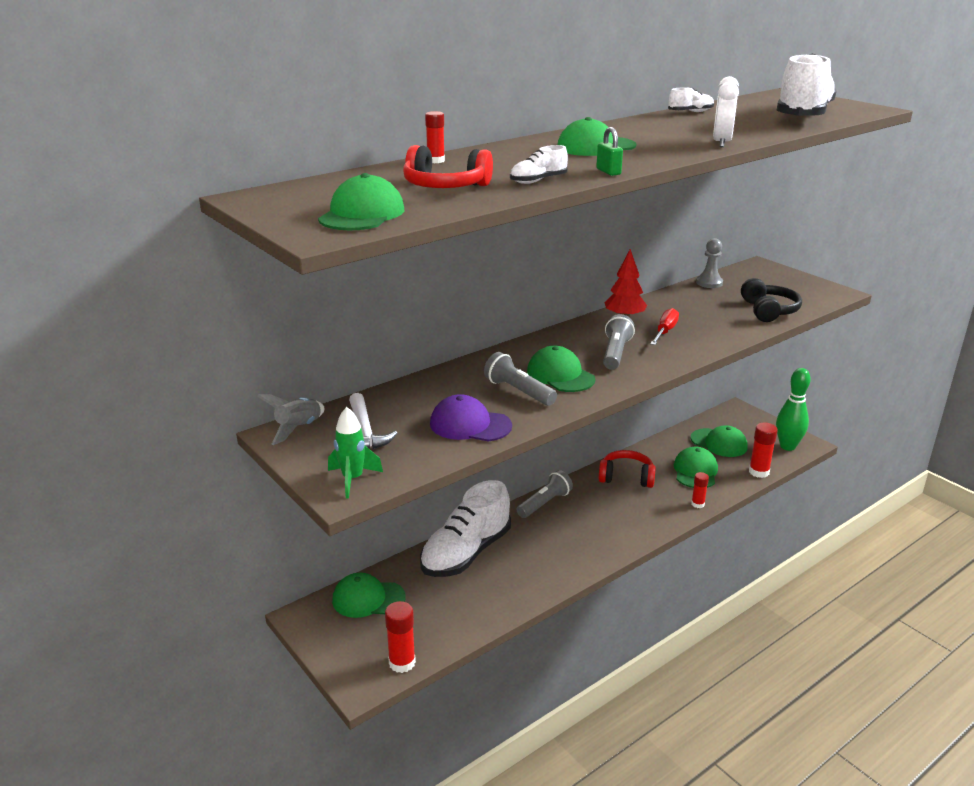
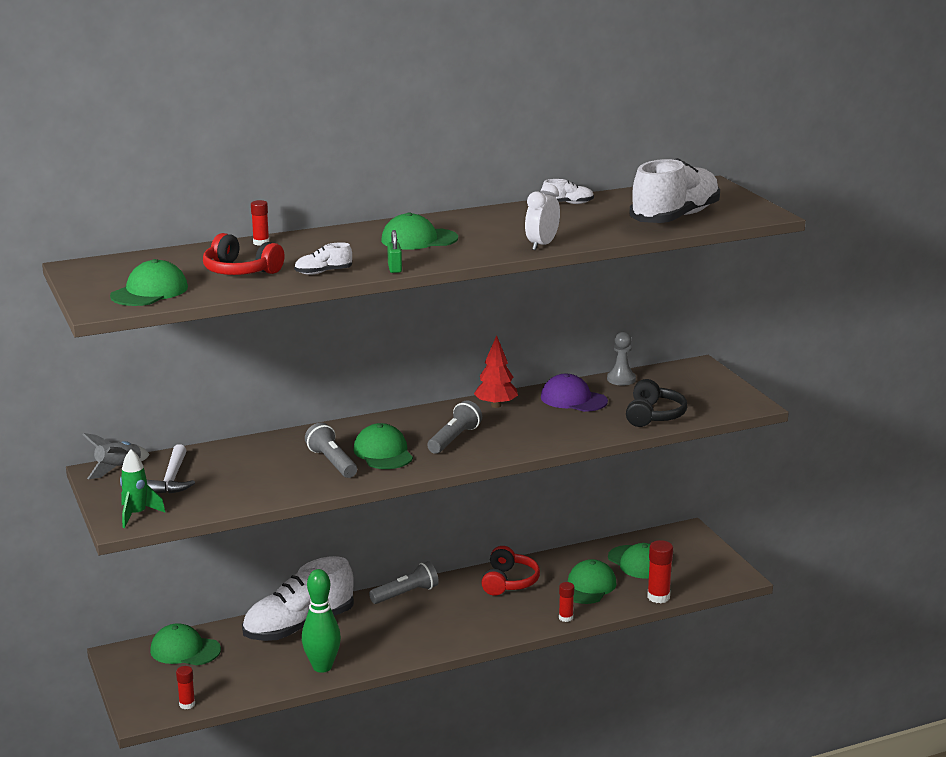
camera: 15 degrees right, 5 degrees down
(402, 663) = (187, 704): red glue stick -> red glue stick, size x0.62
(470, 425) = (266, 485): purple cap -> purple cap (573, 399)
(626, 477) = (509, 582): red headphones -> red headphones turned 75 degrees clockwise
(665, 332) = (523, 424): red screwdriver -> none
(787, 446) = (713, 576): green bowling pin -> green bowling pin (322, 667)

